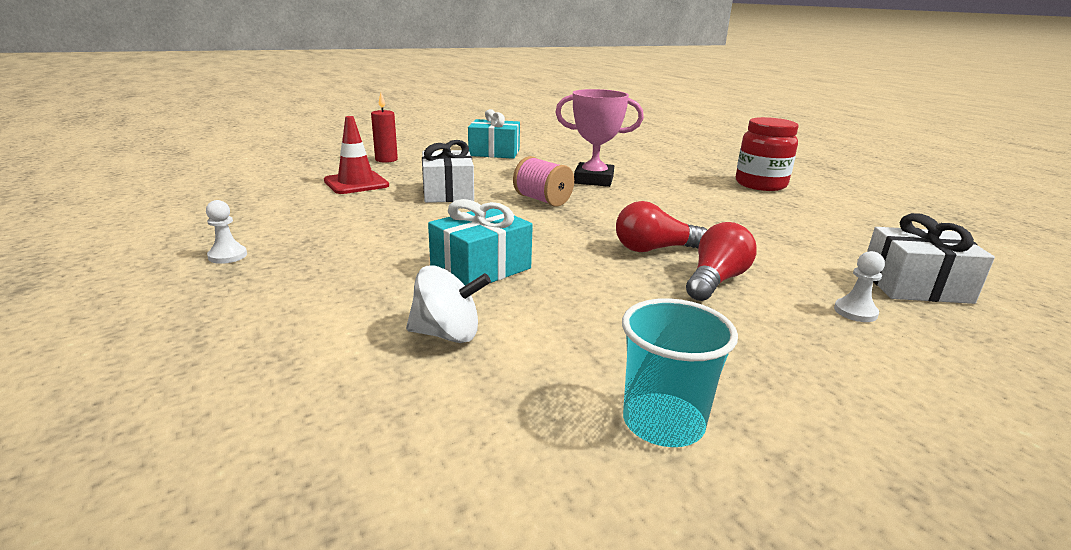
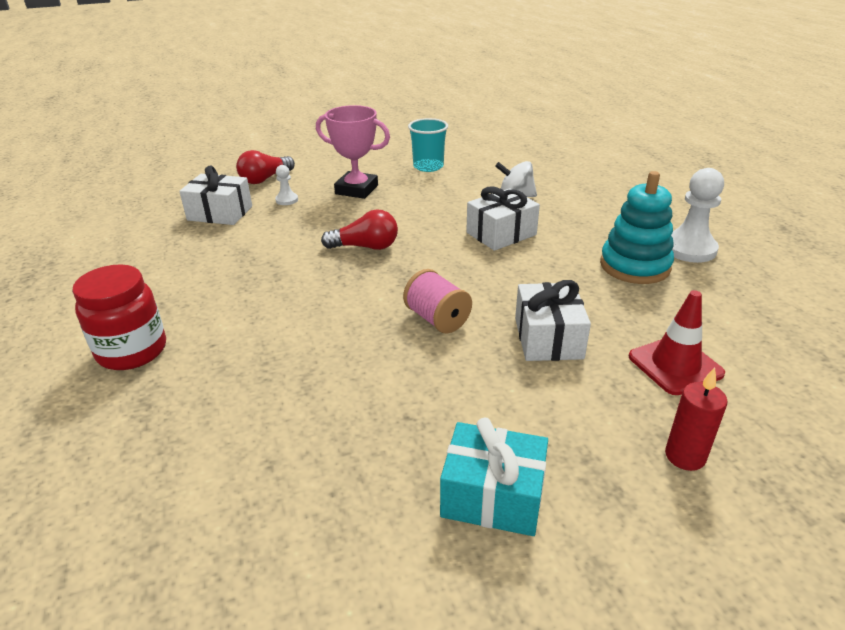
camera: 170 degrees left, 10 degrees up
(227, 256) = (689, 249): white pawn -> white pawn, size x1.98
(323, 238) = (635, 266): none -> turquoise stacking toy
(481, 268) = (501, 234): turquoise gift -> white gift
(593, 180) = (353, 369): pink trophy -> pink trophy (356, 190)
(716, 281) = (345, 220): red light bulb -> red light bulb (265, 179)

